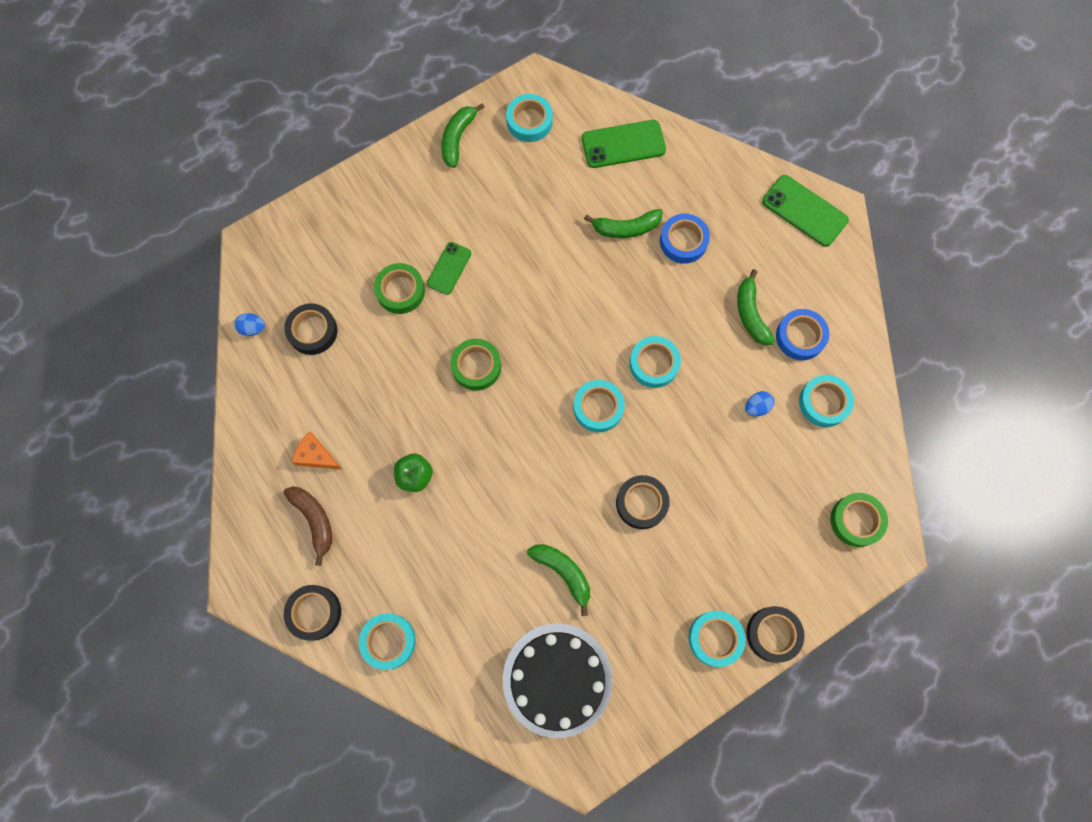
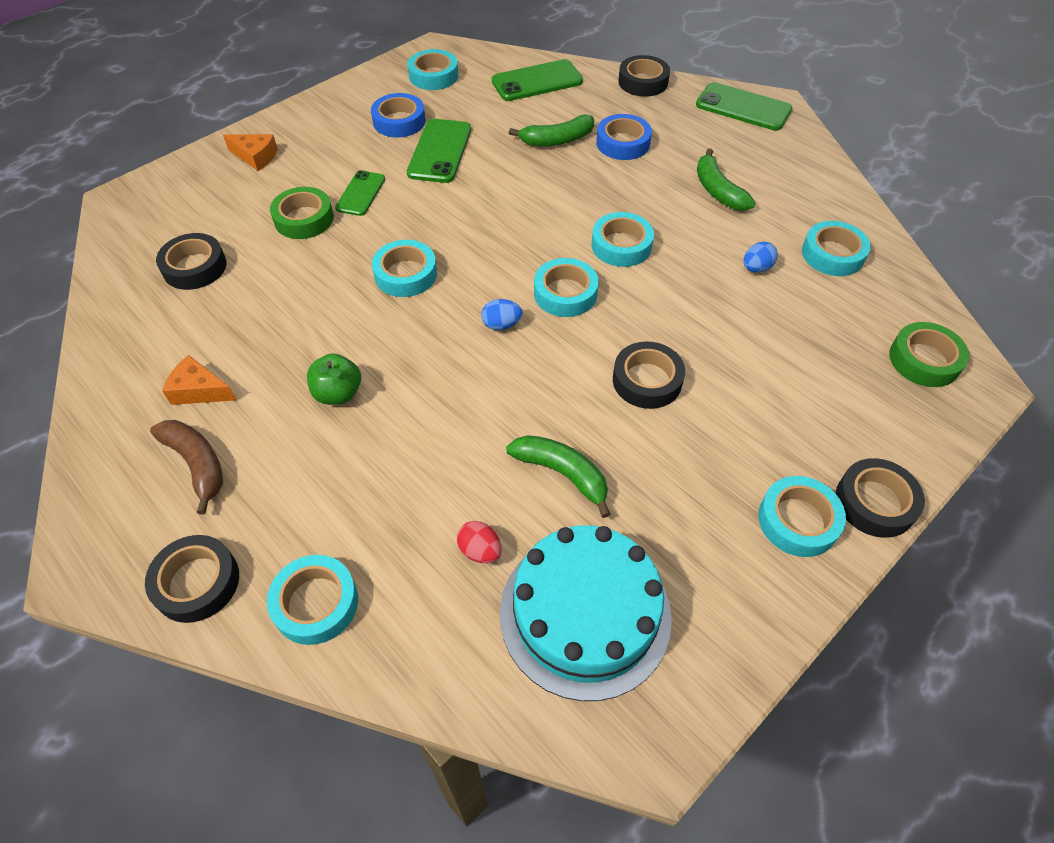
camera: 10 degrees left, 20 degrees down
(253, 328) = (117, 274): blue egg -> blue egg (501, 325)
(364, 208) = (255, 157): none -> orange cheese
(457, 138) = (358, 95): green banana -> none
(476, 366) = (406, 274): green tape -> turquoise tape
(498, 622) = (480, 551): none -> red egg
(522, 226) = (440, 151): none -> green phone
(557, 679) = (585, 613): black cake -> turquoise cake
(721, 160) = (643, 82): none -> black tape
(800, 337) = (780, 202): blue tape -> blue tape (399, 121)

